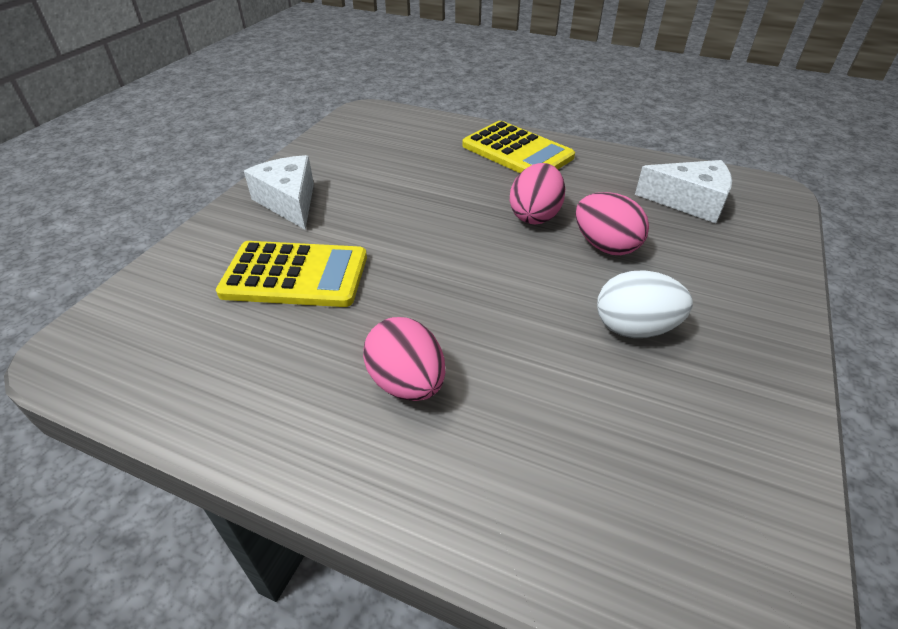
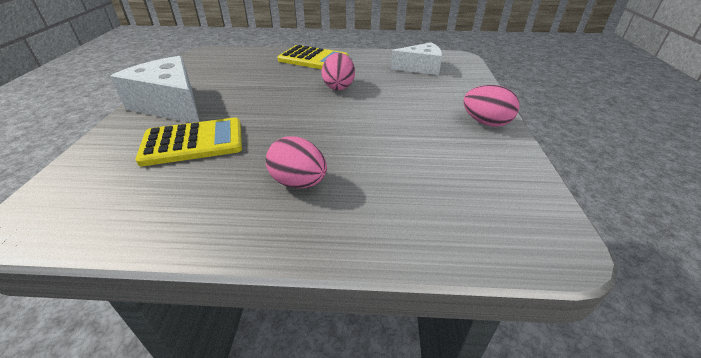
camera: 20 degrees left, 5 degrees down
(289, 202) = (171, 105): white cheese -> white cheese, size x1.52
(605, 246) = (386, 94): pink egg -> pink egg (486, 123)
(634, 328) = (420, 128): white egg -> none

